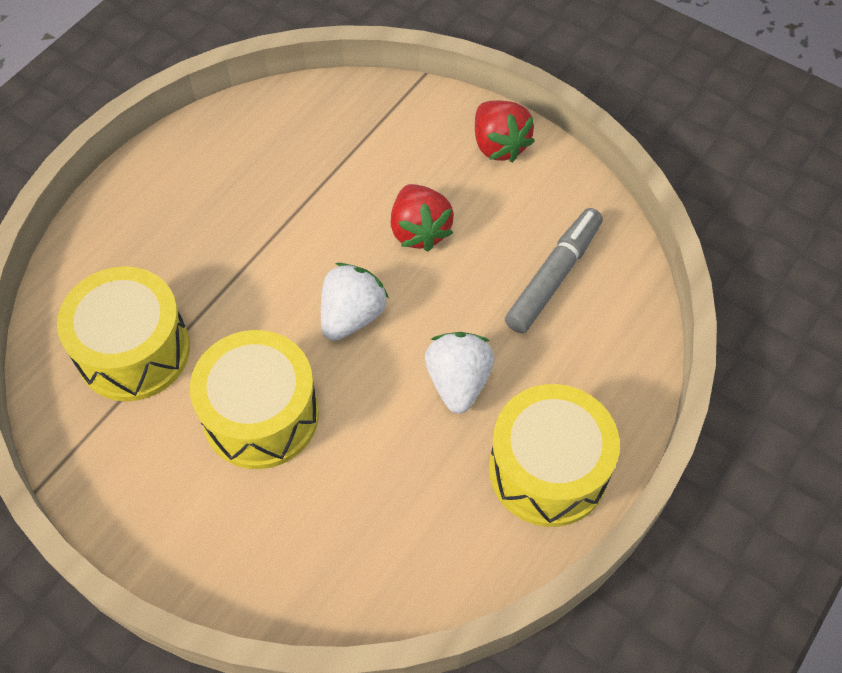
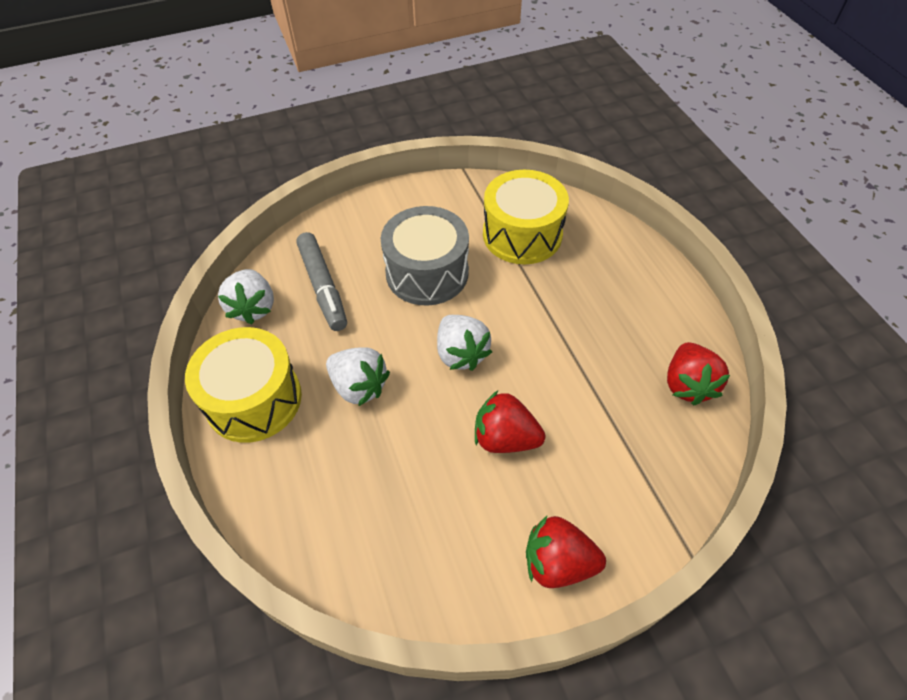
camera: 125 degrees right, 5 degrees down
(260, 126) = (687, 385): none -> red strawberry
(261, 415) = (427, 273): yellow drum -> grey drum
(442, 572) = (253, 308): none -> white strawberry
(553, 276) = (389, 510): grey marker -> grey marker (323, 286)

